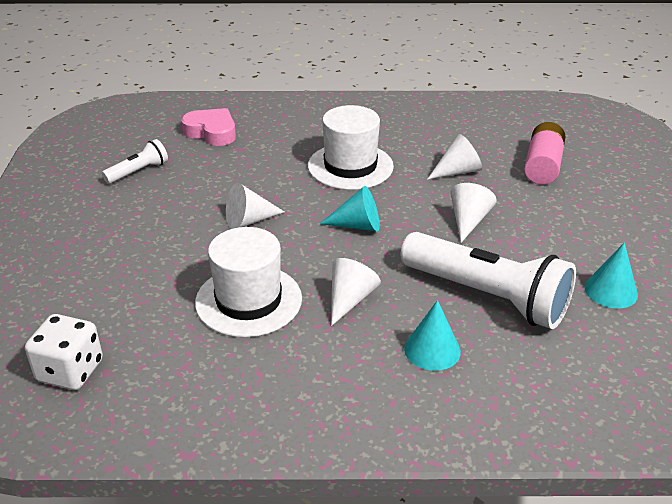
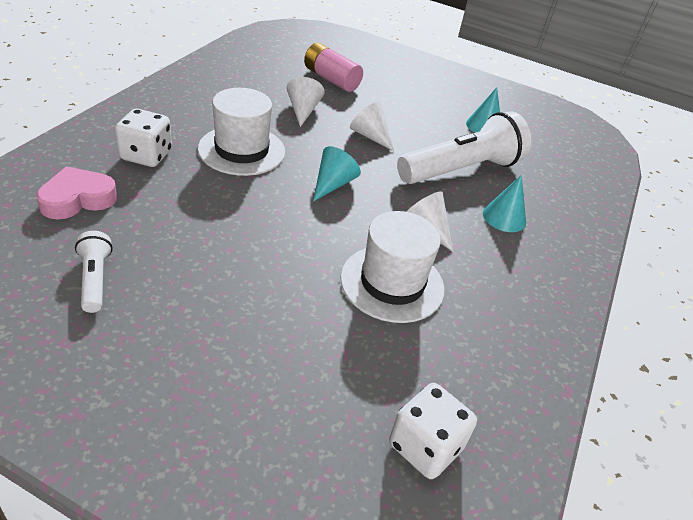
camera: 70 degrees left, 5 degrees up
(249, 221) = (271, 237): white cone -> none
(290, 133) = (146, 155): none -> white dice

